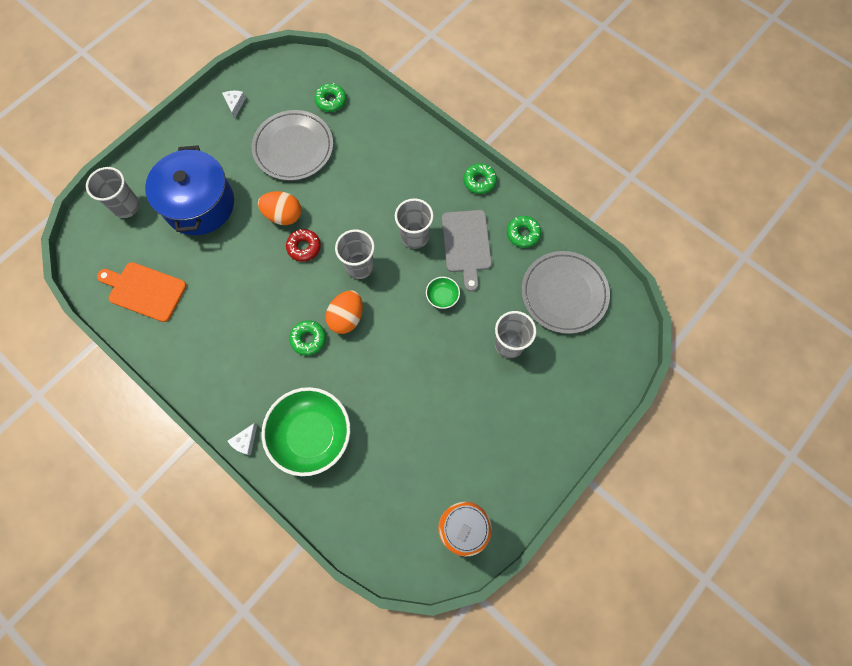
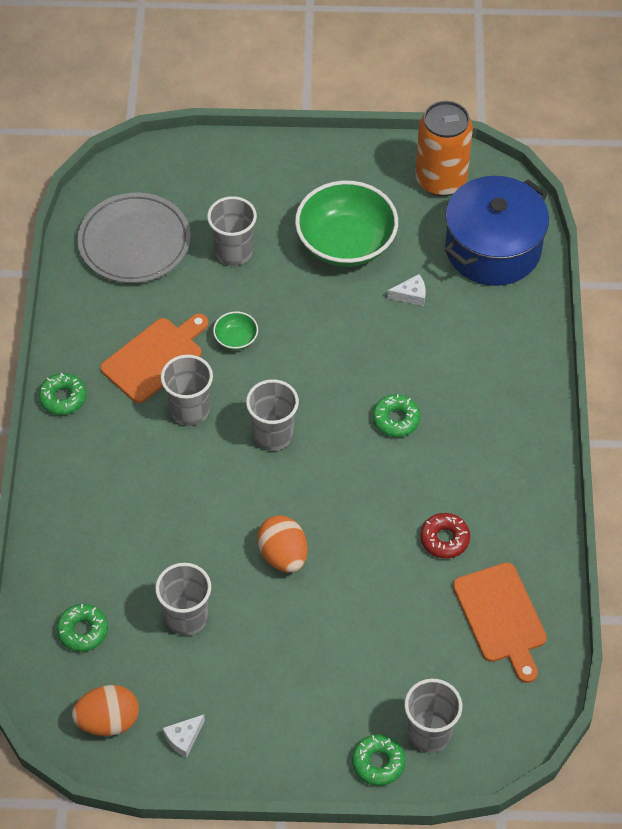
camera: 130 degrees left, 15 degrees down
(199, 204) = (352, 655): blue pot -> blue pot (493, 248)
(245, 441) = (544, 393): white cheese -> white cheese (411, 295)
(293, 148) = (187, 618): grey plate -> grey cup
(304, 247) = (301, 504): red donut -> red donut (444, 539)
(311, 435) = (482, 345): green bowl -> green bowl (346, 243)
(346, 317) = (340, 404): orange egg -> orange egg (108, 721)
(466, 244) = (155, 358): grey cutting board -> orange cutting board
(523, 234) = (95, 317): green donut -> green donut (378, 763)

